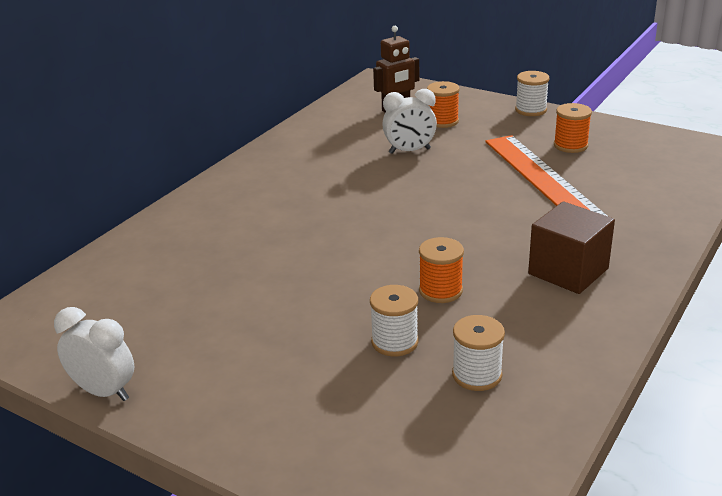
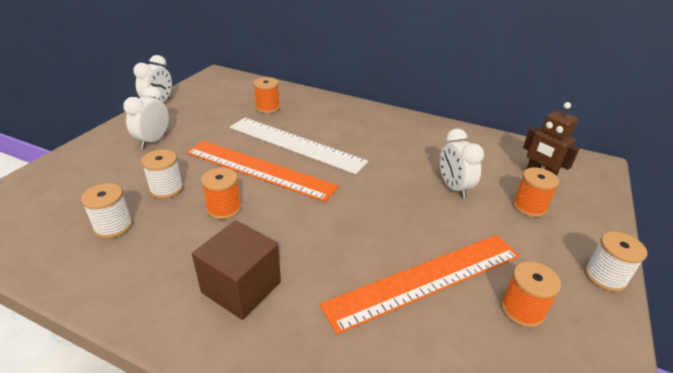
camera: 80 degrees right, 5 degrees up
(174, 268) = (267, 108): none -> orange spool
(253, 376) = (153, 141): none -> white clock
(297, 243) = (295, 144): none -> white ruler
(356, 269) = (259, 169): none -> orange ruler

